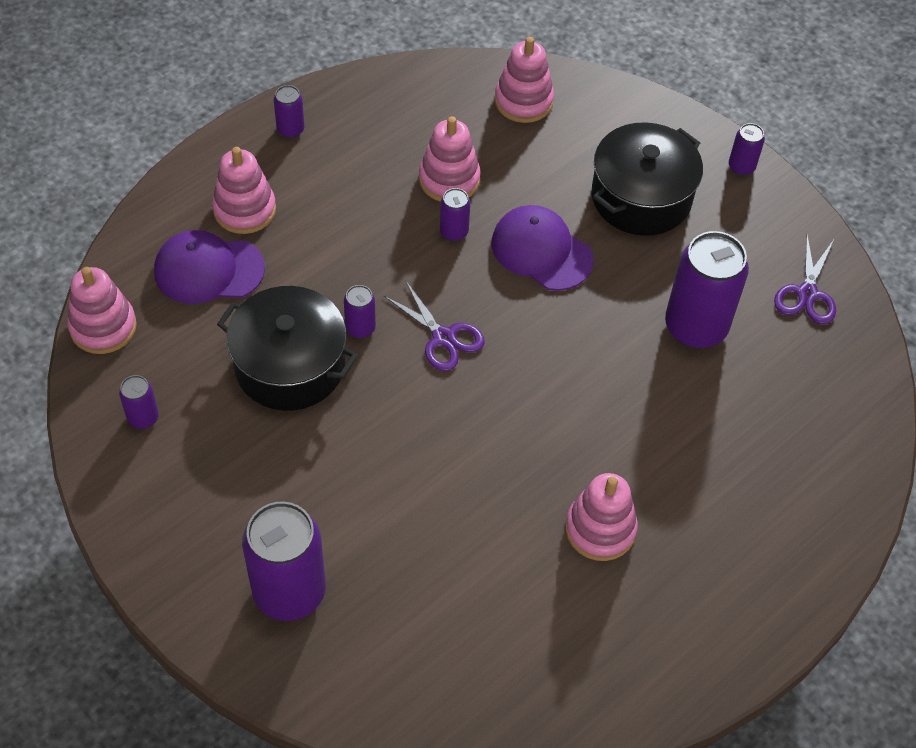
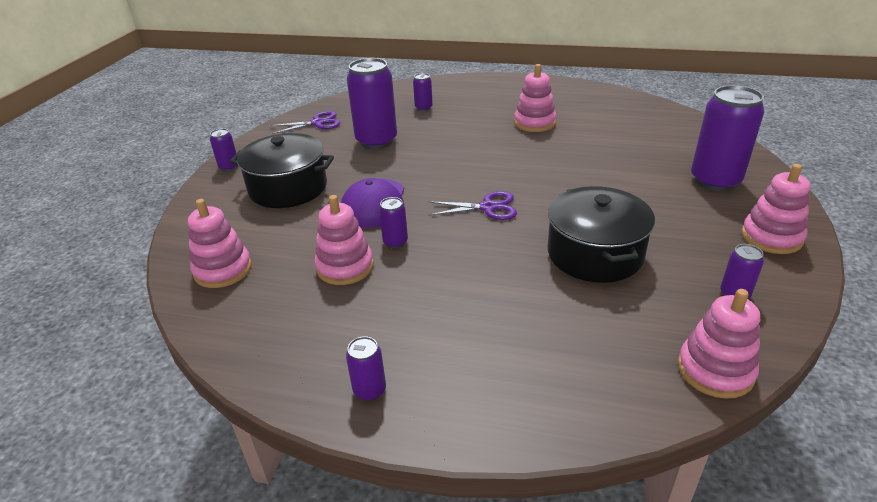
camera: 120 degrees left, 20 degrees down
(208, 270) = (580, 343): purple cap -> none
(244, 210) = (495, 361): pink stacking toy -> pink stacking toy (771, 237)
(360, 328) = (525, 241): purple can -> purple can (423, 108)
(443, 338) = (488, 207): purple scissors -> purple scissors turned 75 degrees clockwise

